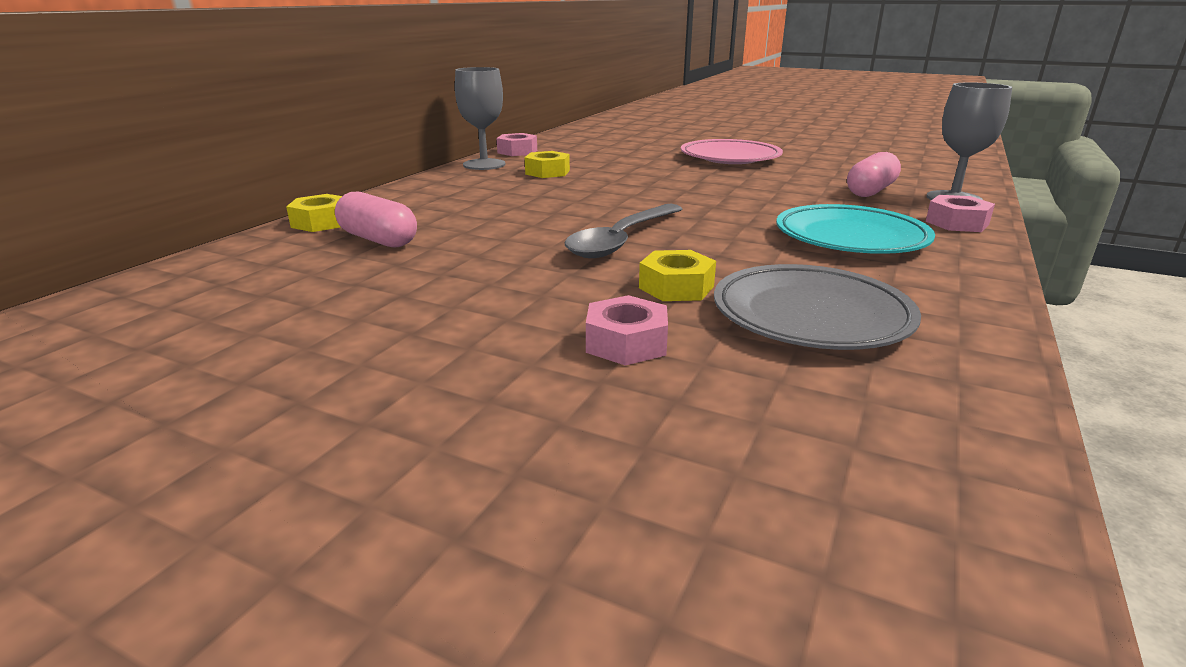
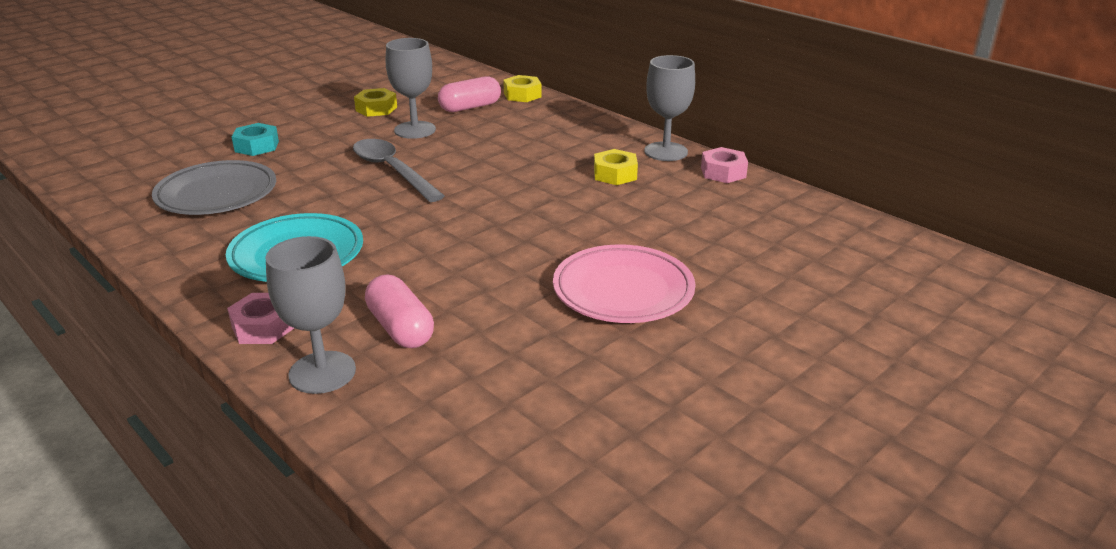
camera: 110 degrees right, 5 degrees up
(482, 253) = (415, 130): none -> grey goblet
(626, 343) = (257, 146): pink nut -> turquoise nut
(676, 287) = (298, 170): yellow nut -> yellow nut (376, 109)

